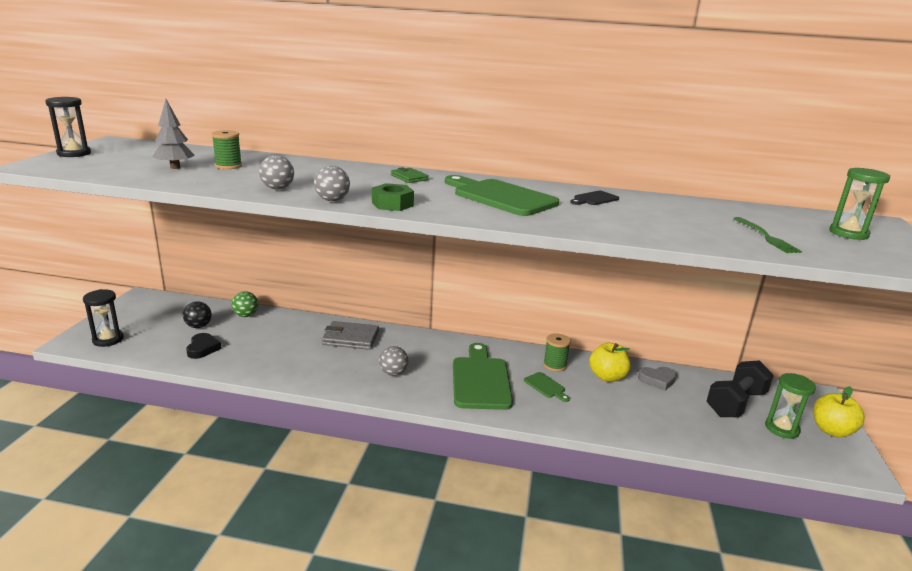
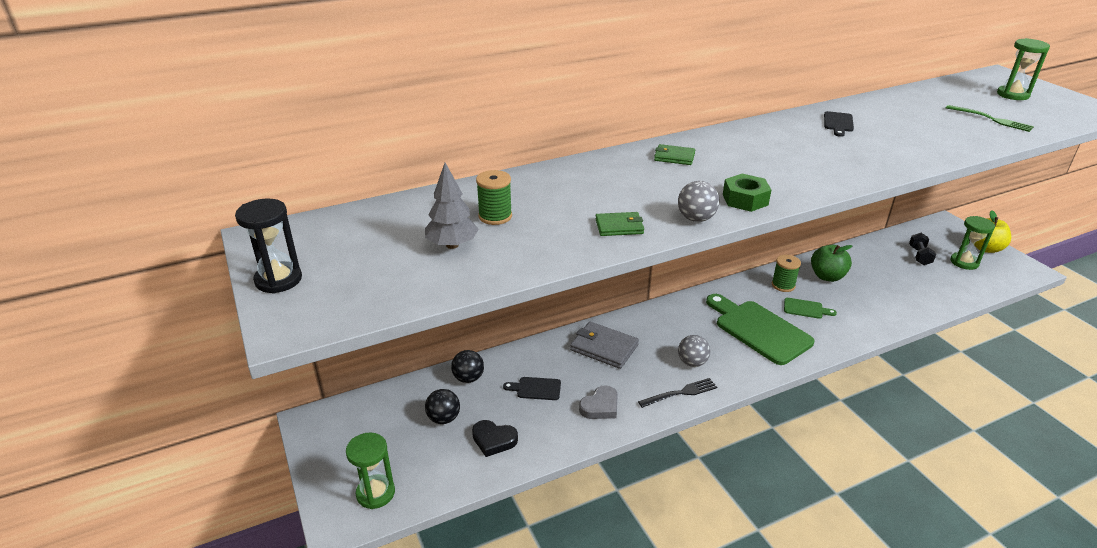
camera: 35 degrees left, 10 degrees up
(108, 339) = (375, 493): black hourglass -> green hourglass
(203, 348) = (494, 440): black heart -> black heart turned 150 degrees clockwise
(246, 315) = (468, 378): green ball -> black ball
(271, 337) = (536, 388): none -> black cutting board
(277, 188) = (619, 226): grey ball -> green wallet
(350, 338) = (604, 347): grey wallet -> grey wallet turned 60 degrees clockwise
(353, 384) = (681, 393): none -> black fork
(501, 197) = (785, 151): green cutting board -> none
(607, 377) = (827, 276): yellow apple -> green apple
(657, 380) = (857, 261): grey heart -> grey heart (600, 406)
(735, 403) = (919, 256): black dumbbell -> black dumbbell, size x0.56

